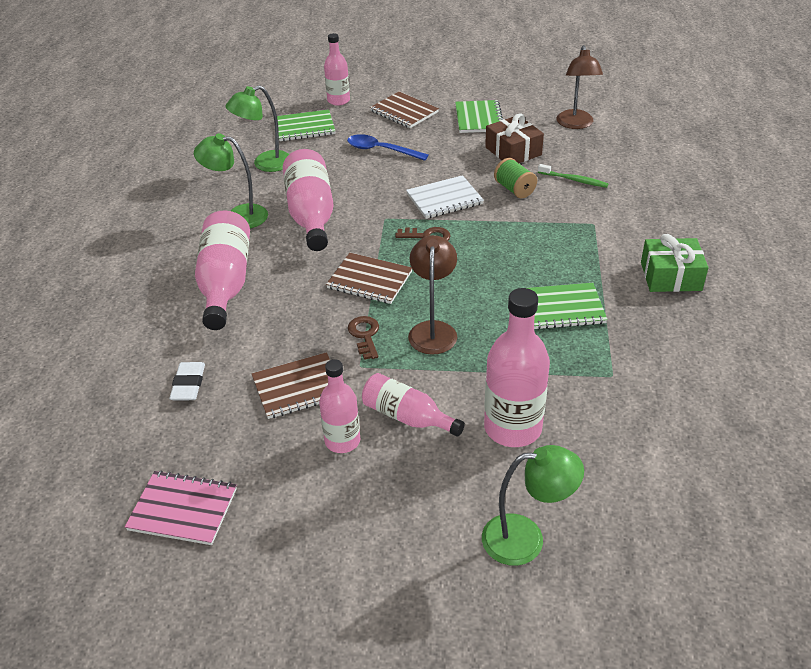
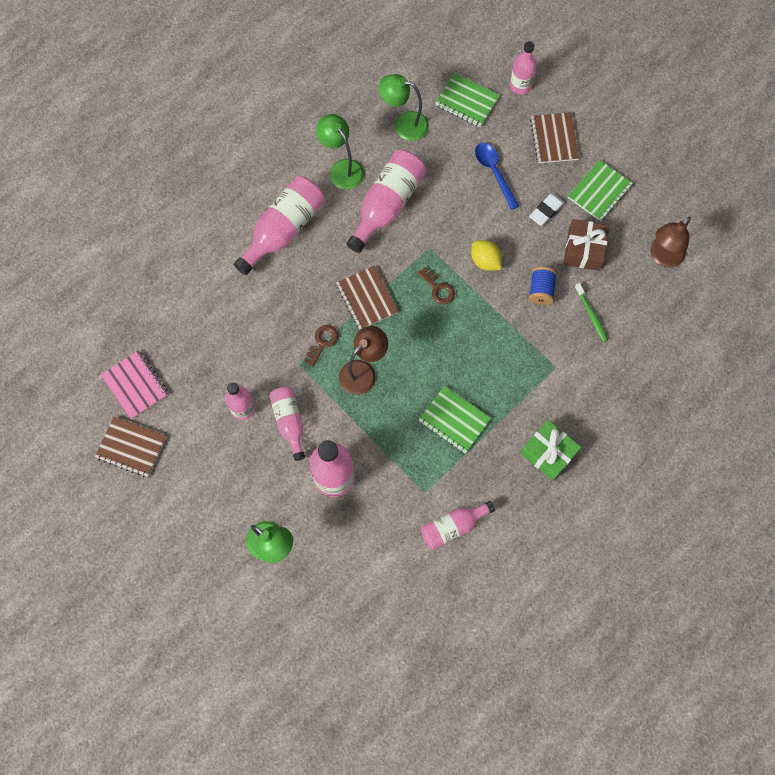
camera: 40 degrees right, 30 degrees up
(188, 384) = (201, 299): white eraser -> white eraser (546, 211)
(298, 387) = (253, 351): brown notebook -> brown notebook (131, 447)
(444, 199) = (485, 261): white notebook -> yellow lemon
(514, 189) = (541, 290): green spool -> blue spool
(674, 382) = (453, 527): none -> pink bottle

